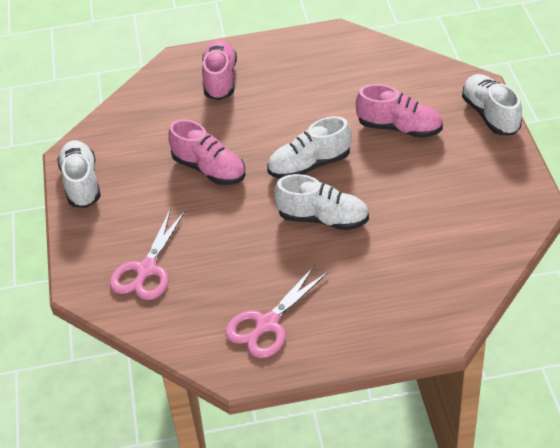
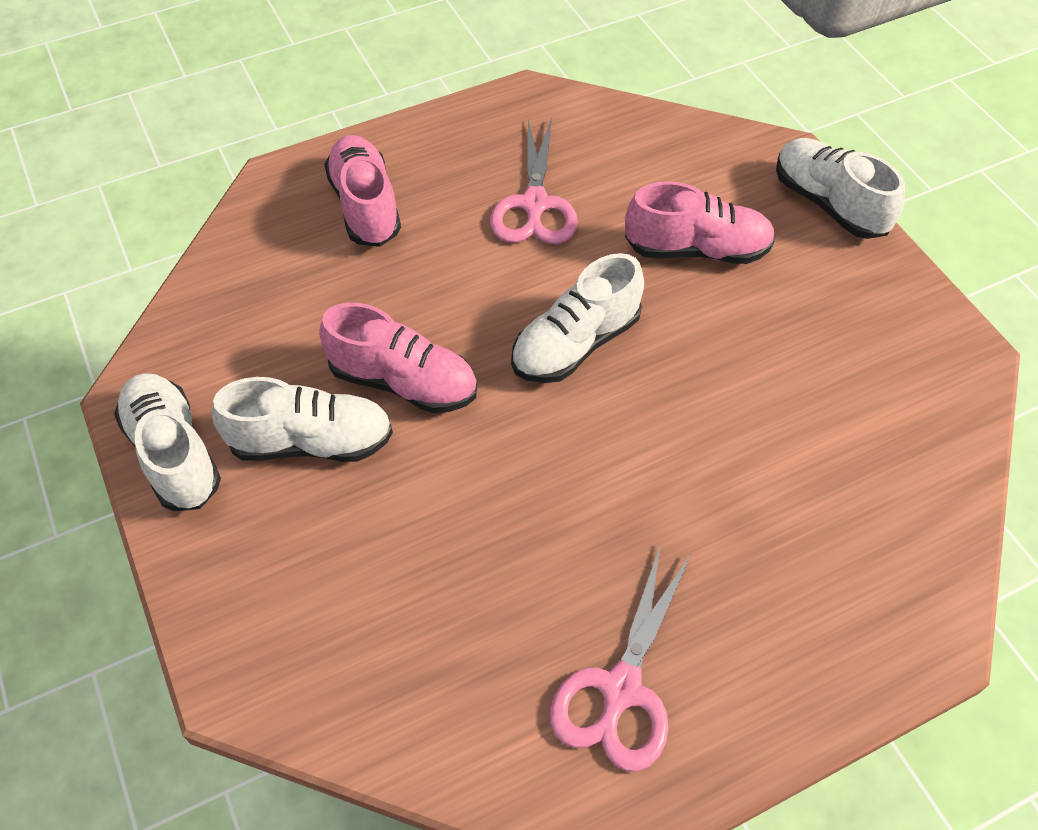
camera: 20 degrees left, 10 degrees up
(146, 270) = (354, 617): pink scissors -> pink scissors (535, 204)
(323, 219) = (638, 445): white shoe -> white shoe (311, 442)

